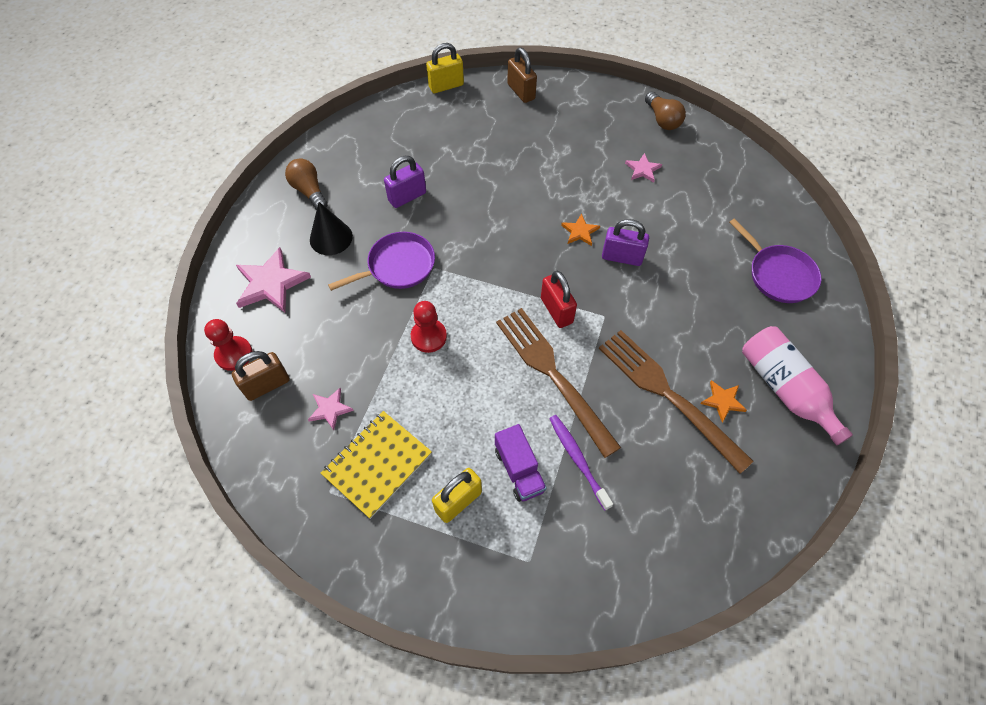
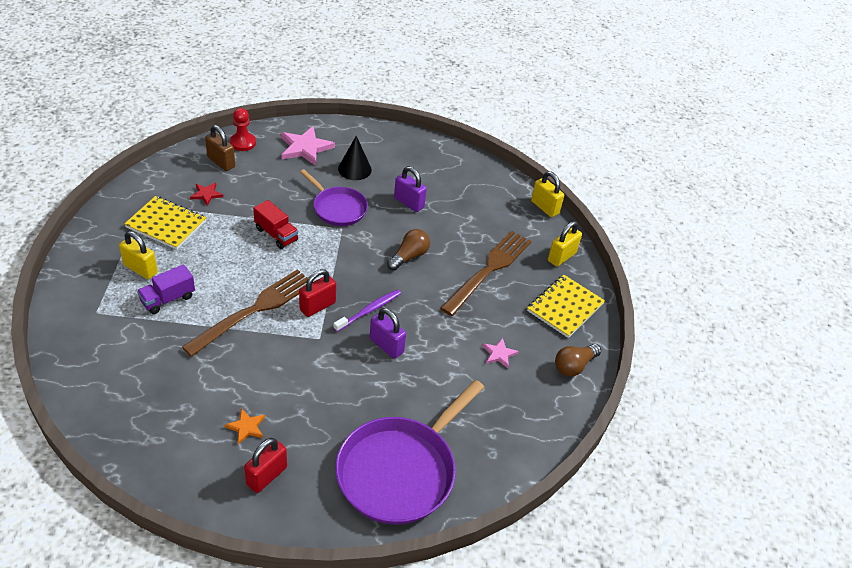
camera: 70 degrees right, 15 degrees down
(309, 191) = (396, 150): brown light bulb -> brown light bulb (409, 256)
(330, 409) = (206, 194): pink star -> red star
(428, 336) = (276, 234): red pawn -> red truck
(521, 92) = (561, 257): brown padlock -> yellow padlock
(578, 460) = (179, 332): purple toothbrush -> purple toothbrush (369, 311)
(580, 232) = (407, 314): orange star -> none
(589, 107) = (565, 307): none -> yellow notebook
(622, 257) = (386, 345): purple padlock -> purple padlock turned 45 degrees counterclockwise
(668, 395) = (246, 387): brown fork -> brown fork (488, 270)
(778, 275) = (400, 471): purple pan -> purple pan, size x1.70
(785, 389) = (266, 476): pink bottle -> red padlock

